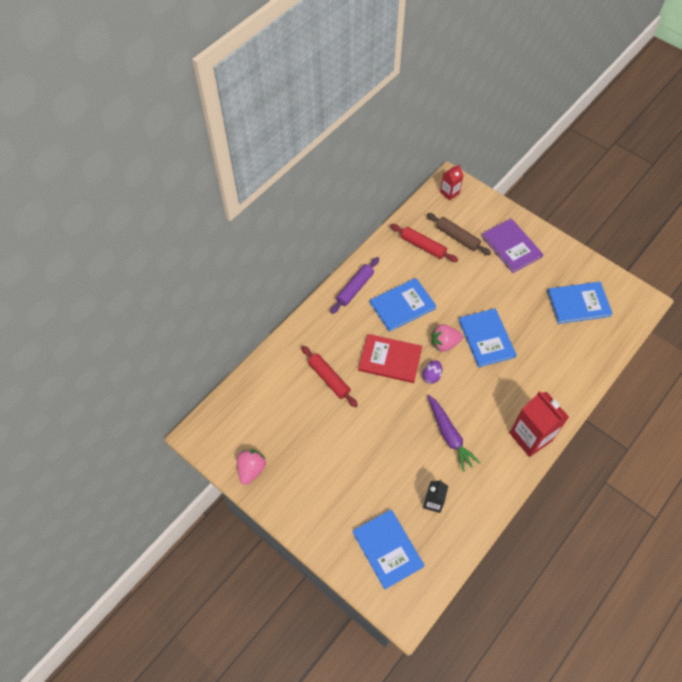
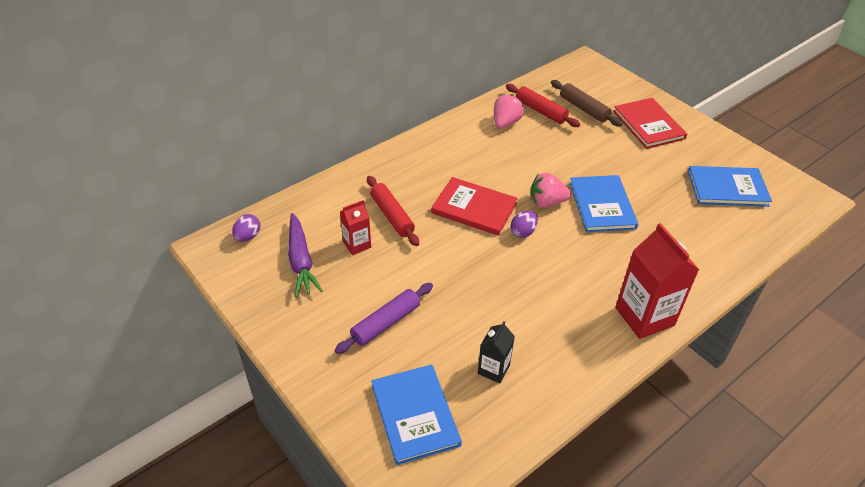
camera: 10 degrees right, 15 degrees down
(223, 420) = (248, 236): none -> purple egg
(251, 469) = (262, 292): pink strawberry -> pink strawberry (505, 123)
(355, 288) = (449, 137): purple rolling pin -> purple rolling pin (386, 323)
(402, 305) = (503, 160): blue book -> none
(449, 193) = (582, 70): red carton -> red carton (357, 244)
(449, 435) = (532, 297): purple carrot -> purple carrot (301, 261)
(511, 247) = (648, 125): purple book -> red book

